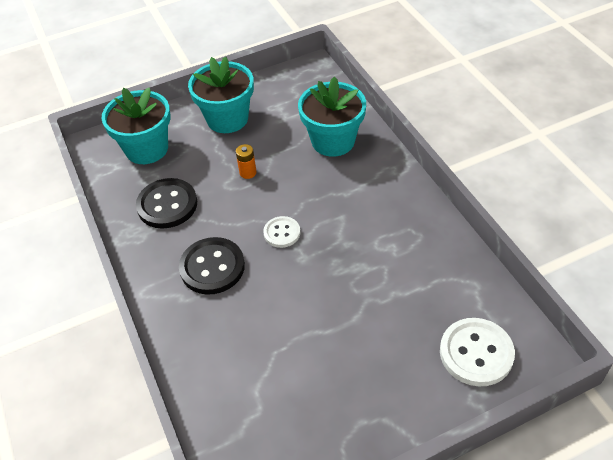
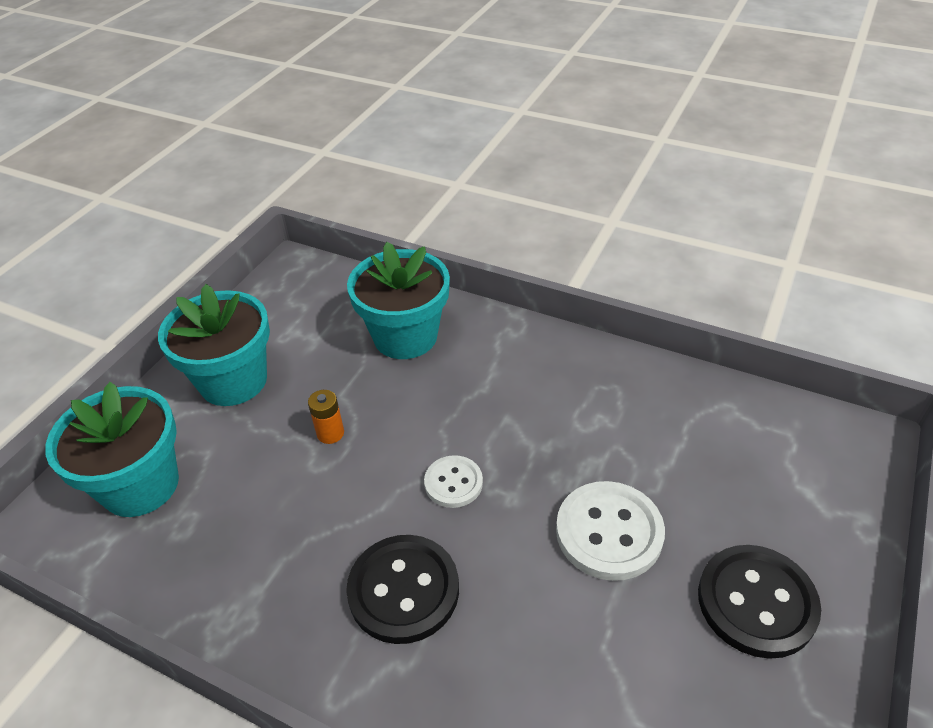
camera: 40 degrees left, 5 degrees down
(167, 205) = (249, 545): black button -> black button (756, 602)
(476, 353) = (812, 480): white button -> white button (609, 532)

